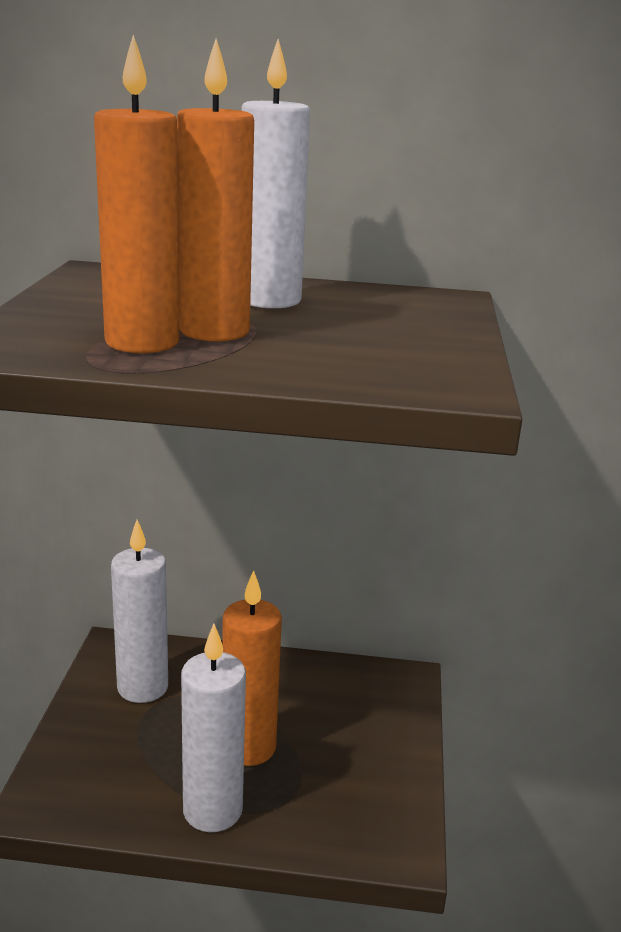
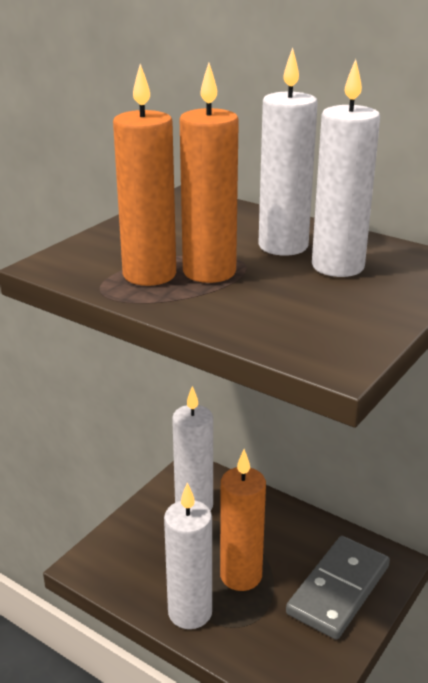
camera: 30 degrees right, 5 degrees up
(352, 311) = (337, 266): none -> white candle
(366, 726) = (338, 590): none -> grey domino

